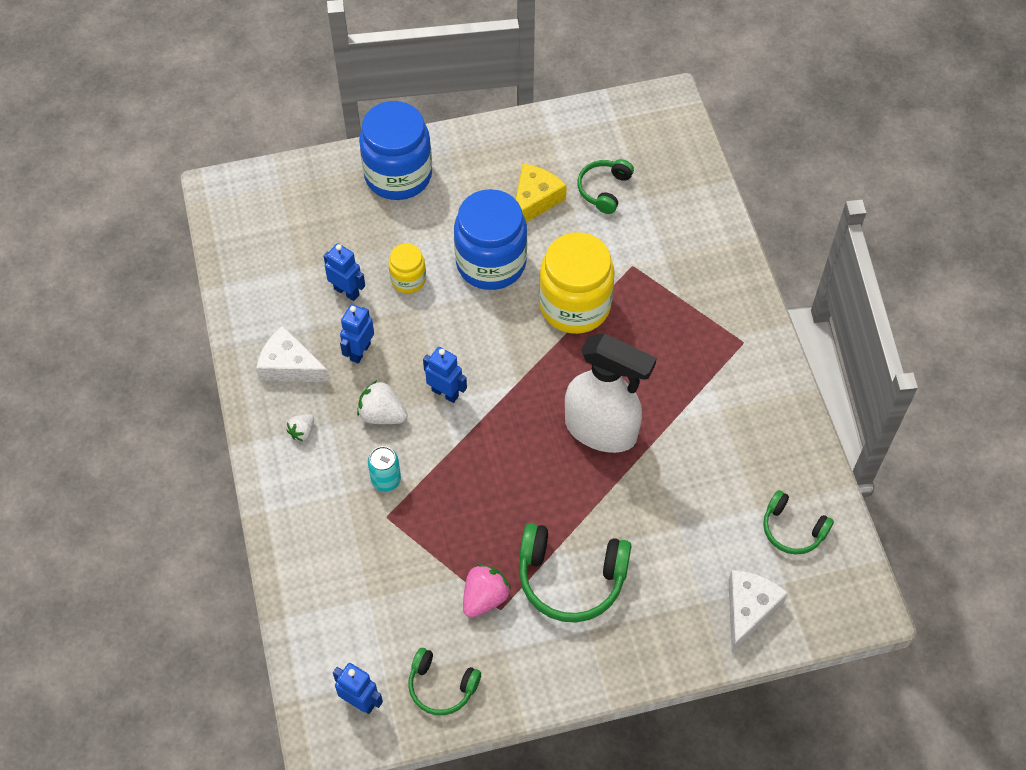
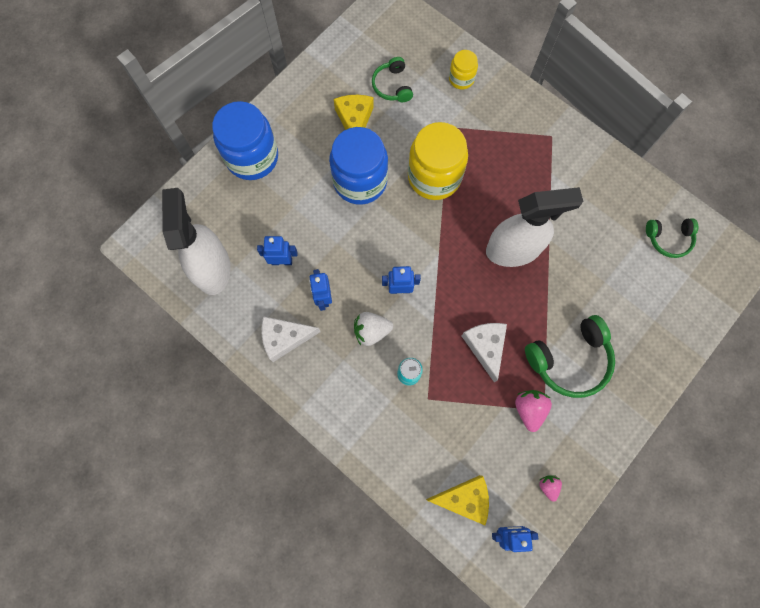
camera: 35 degrees left, 15 degrees up
(273, 256) = (212, 268): none -> white spray bottle
(302, 432) = (329, 378): white strawberry -> none
(343, 637) = (464, 499): none -> yellow cheese
(408, 279) = (316, 226): yellow jar -> yellow jar (461, 79)
(441, 686) = (548, 486): green headphones -> pink strawberry
(749, 609) = (682, 307): white cheese -> white cheese (485, 346)

